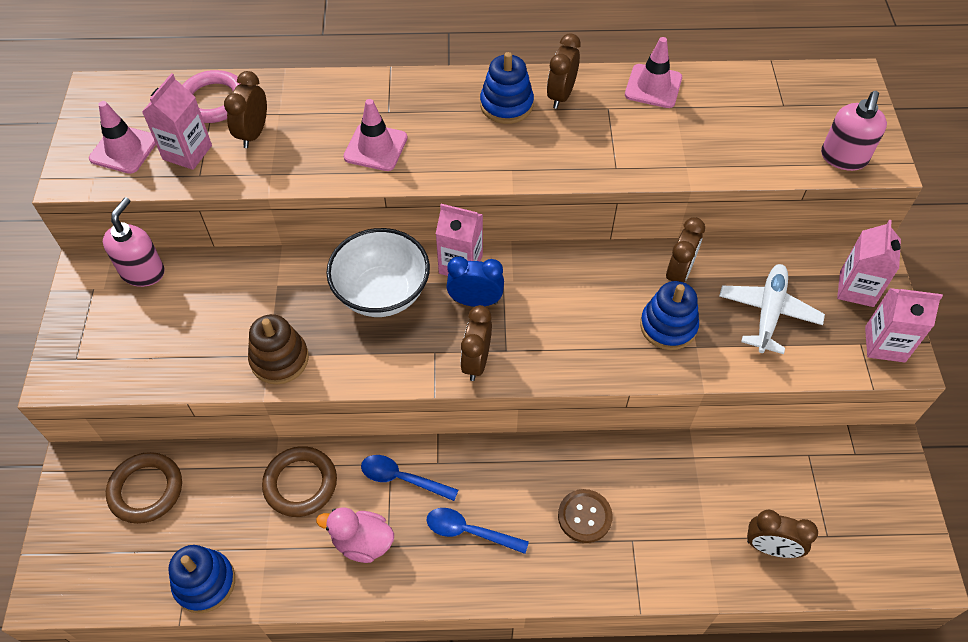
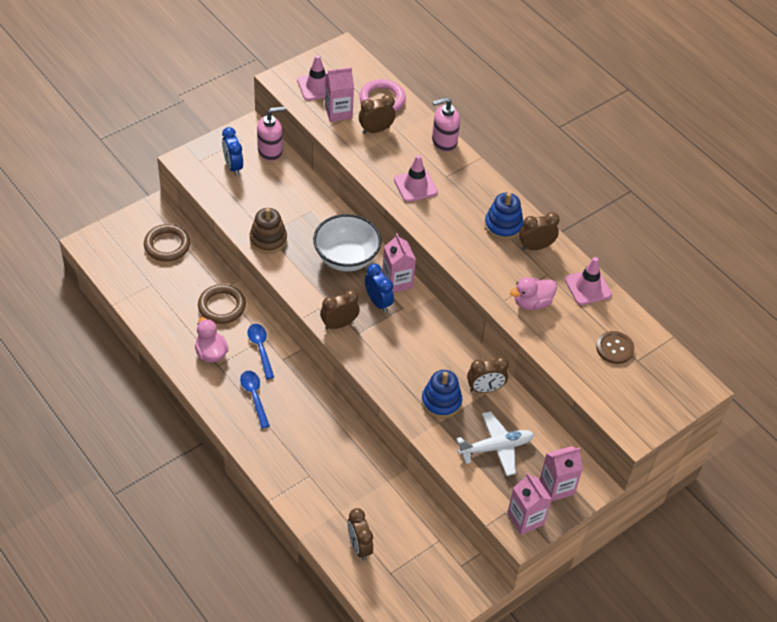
camera: 50 degrees right, 5 degrees down
(125, 327) = (233, 166): none -> blue clock
(205, 583) = (139, 301): blue stacking toy -> none
(584, 516) = (306, 445): brown button -> brown button (614, 348)
(639, 144) = (532, 303): none -> pink duck
(843, 158) = (620, 410): pink soap dispenser -> pink soap dispenser (444, 141)

